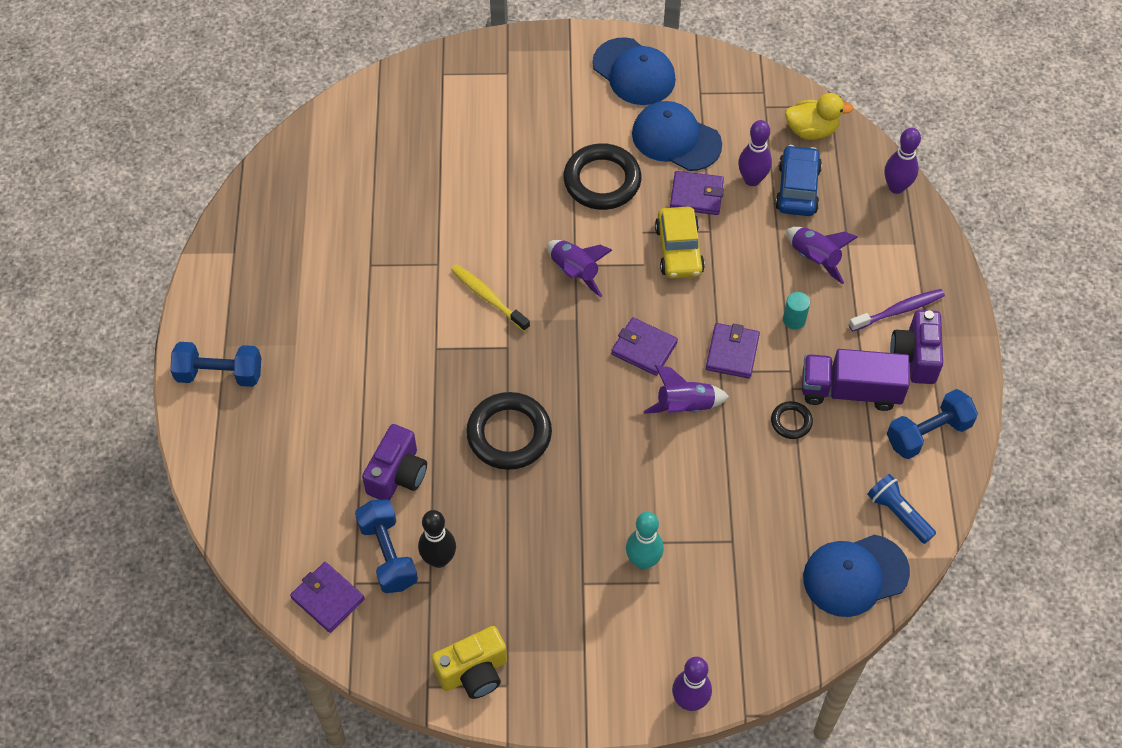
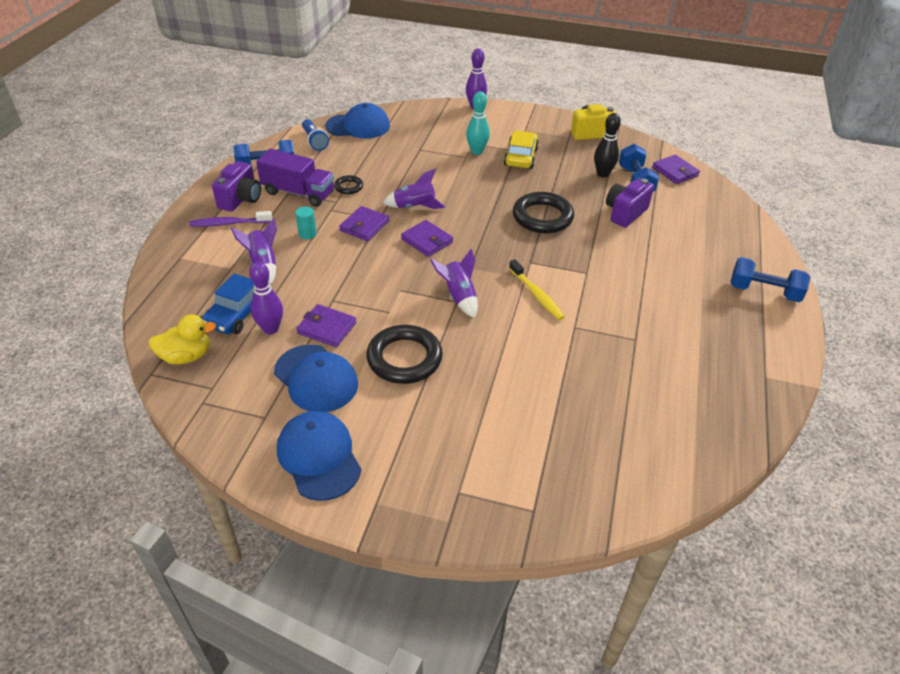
camera: 165 degrees left, 15 degrees down
(679, 250) = (366, 293): yellow car -> yellow car (520, 157)
(812, 130) = (186, 356): yellow duck -> yellow duck turned 150 degrees clockwise
(896, 187) = (156, 296): purple bowling pin -> none

